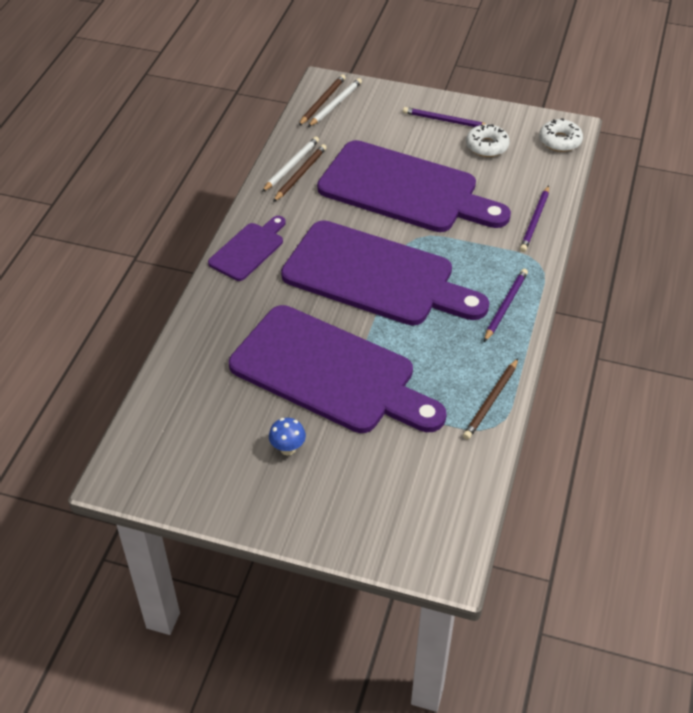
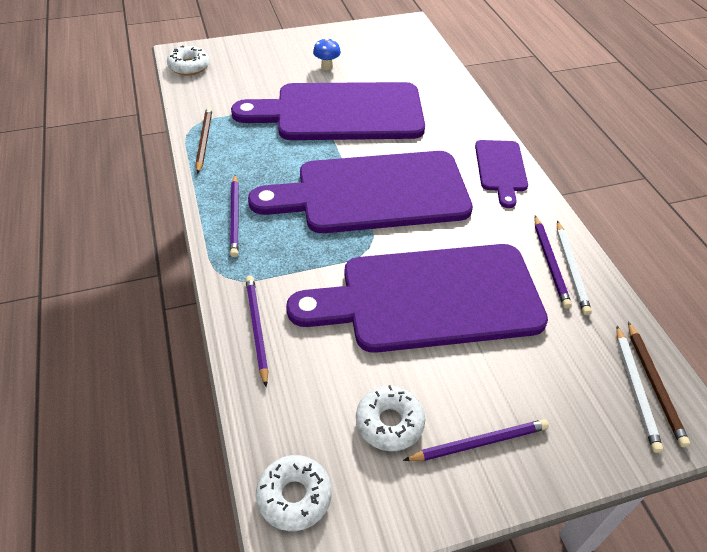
camera: 145 degrees right, 0 degrees up
(300, 174) = (550, 263): brown pencil -> purple pencil
(451, 531) = (189, 66): none -> white donut

